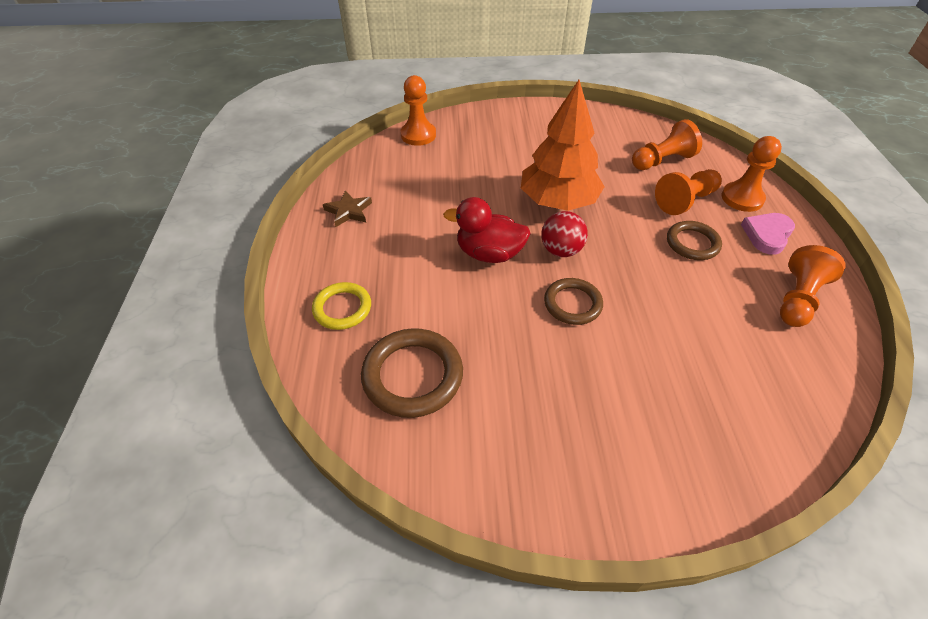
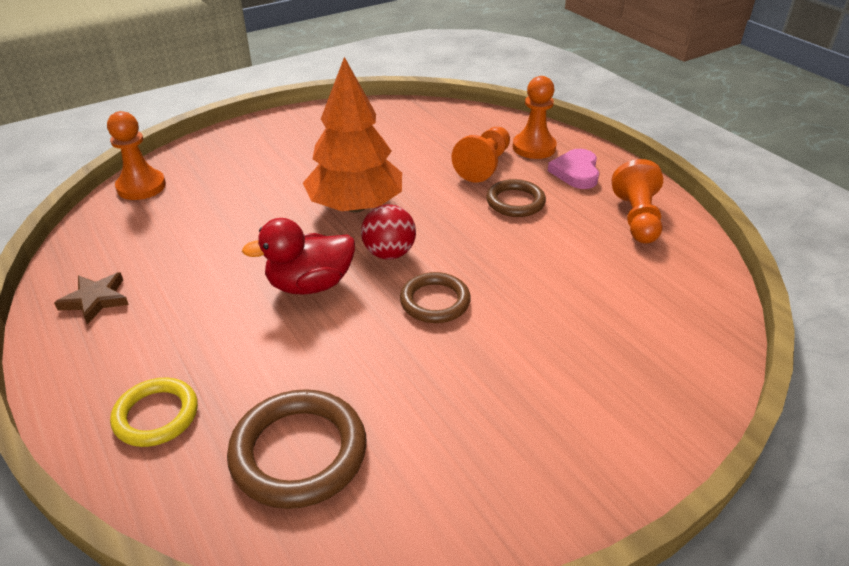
camera: 30 degrees left, 10 degrees down
(662, 161) = (438, 135): orange pawn -> none

